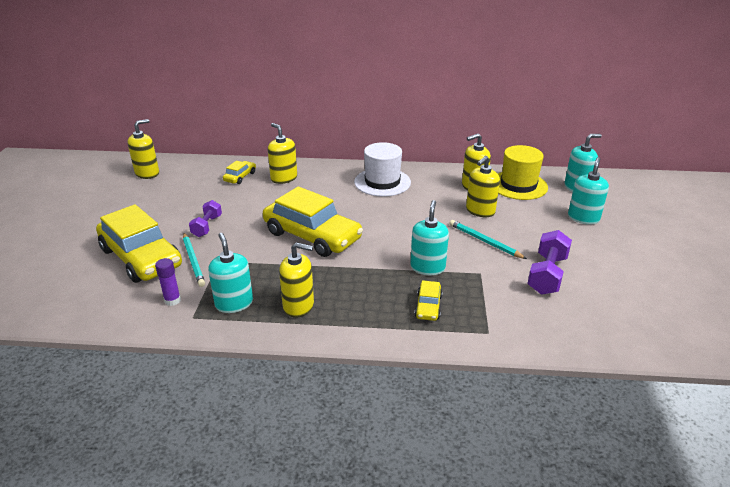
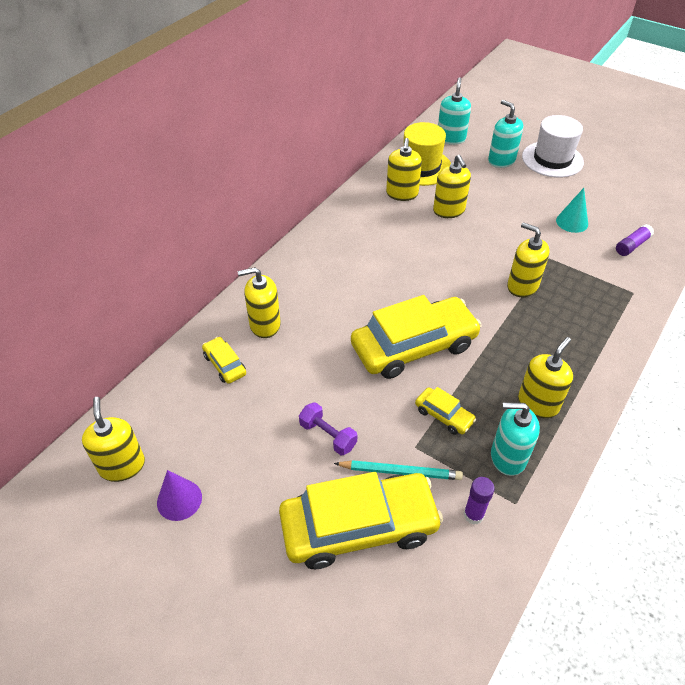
camera: 60 degrees left, 15 degrees up
(133, 196) = (179, 500): none -> purple cone
(382, 182) = (342, 249): white hat -> white hat (552, 159)
(427, 267) = (522, 286): turquoise soap dispenser -> yellow soap dispenser
(428, 306) = (582, 312): yellow car -> yellow car (444, 415)
(485, 241) = (502, 232): turquoise pencil -> none
(547, 275) = (572, 222): purple dumbbell -> turquoise cone
(558, 318) = (632, 245): none -> purple glue stick

